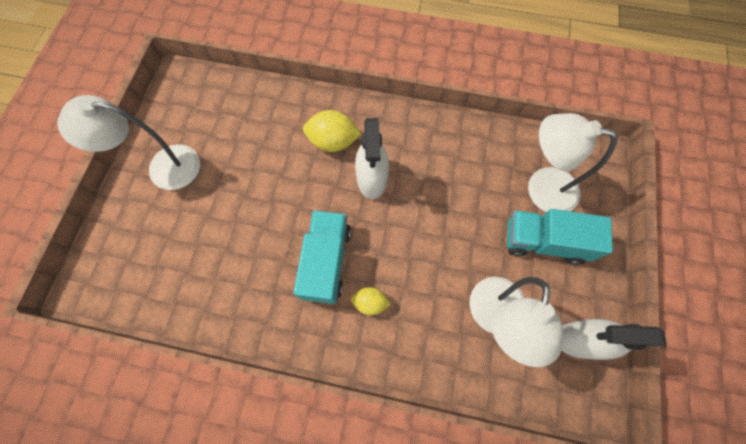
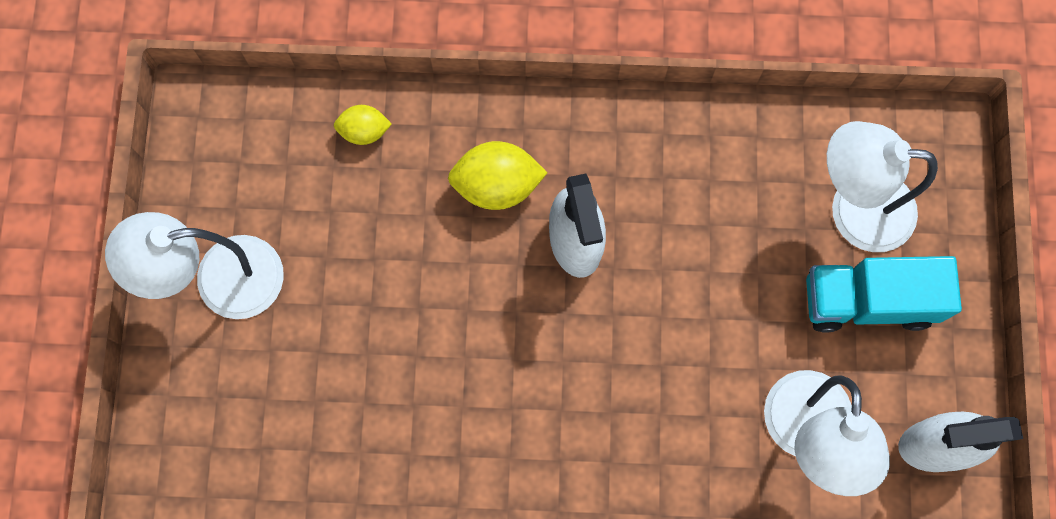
camera: 10 degrees left, 5 degrees up
(326, 261) = (530, 393): turquoise truck -> none
(370, 303) = (612, 445): yellow lemon -> yellow lemon (364, 131)

